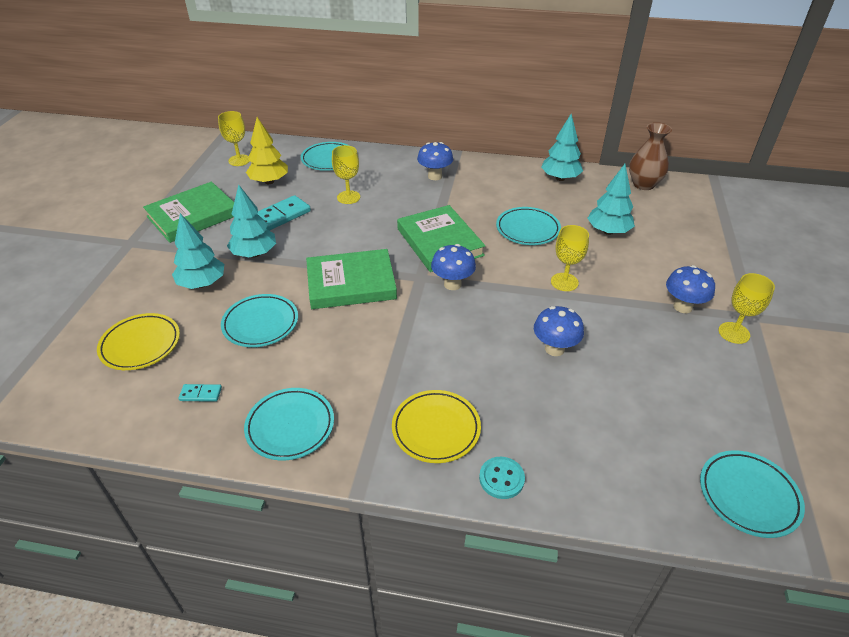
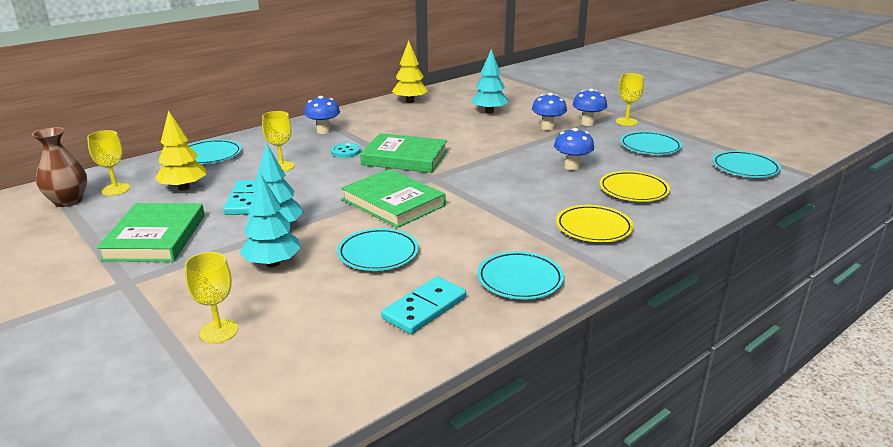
camera: 50 degrees left, 15 degrees down
(140, 345) = (306, 321): yellow plate -> yellow plate (633, 190)
(200, 394) = (425, 308): turquoise domino -> turquoise domino, size x2.00
(351, 283) = (393, 202): green book -> green book turned 75 degrees counterclockwise
(452, 284) = (459, 171): blue mushroom -> blue mushroom (548, 128)
(501, 479) = (662, 224): turquoise button -> turquoise button (345, 152)
(527, 229) = (444, 129): turquoise plate -> turquoise plate (650, 147)
(560, 178) = (410, 101): turquoise tree -> yellow tree
(564, 282) = (515, 140): yellow goblet -> yellow goblet (219, 331)
(643, 184) = (462, 86): brown vase -> brown vase (68, 201)

